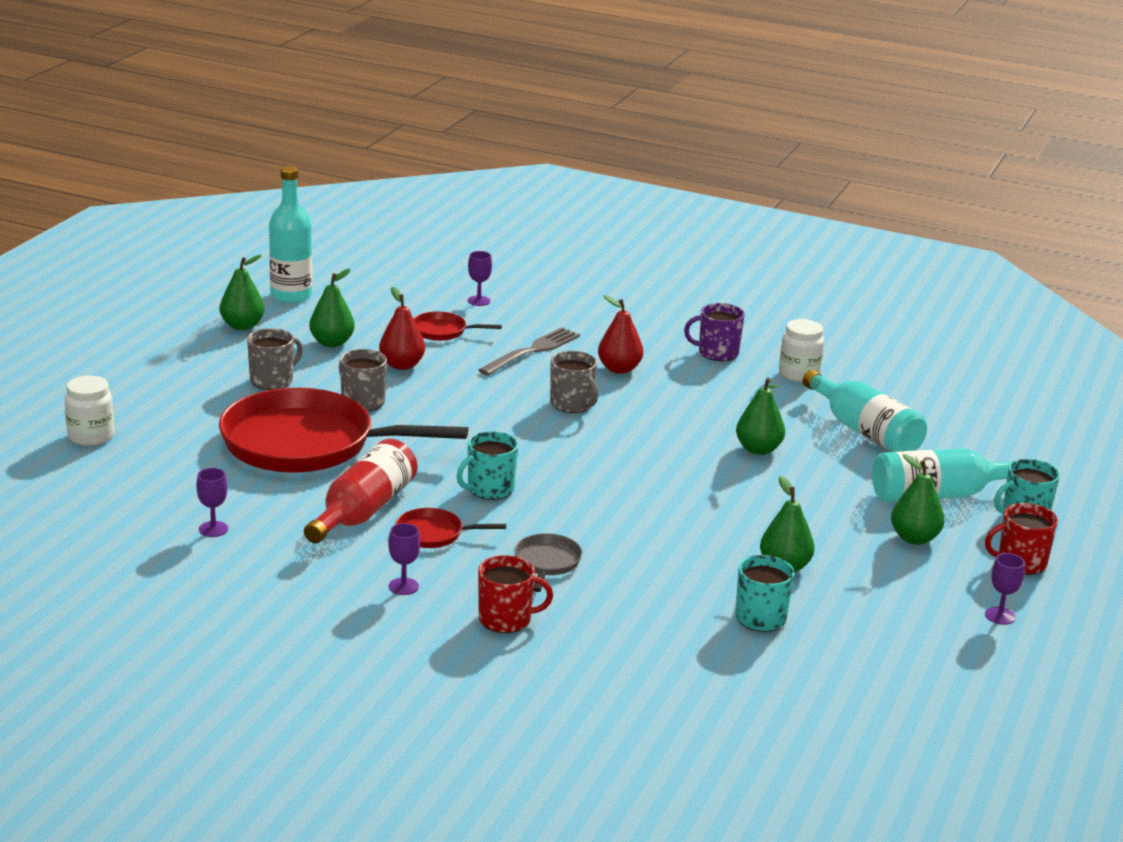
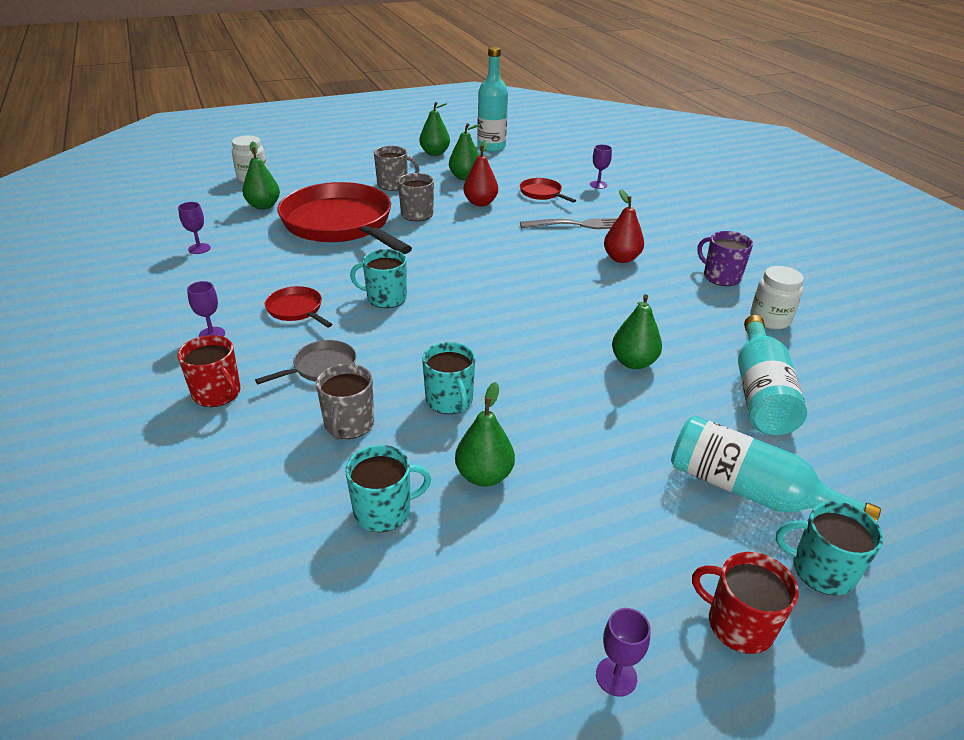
camera: 45 degrees right, 10 degrees up
(363, 511) = (289, 276): red bottle -> none
(572, 404) = (544, 268): grey mug -> grey mug (349, 424)
(682, 536) = (449, 401): none -> turquoise mug
(914, 538) = (654, 521): green pear -> green pear (263, 206)

